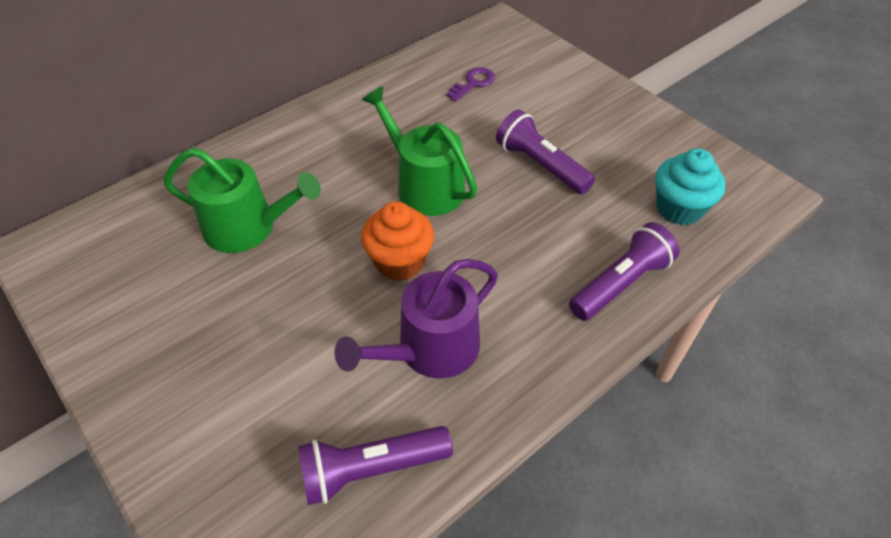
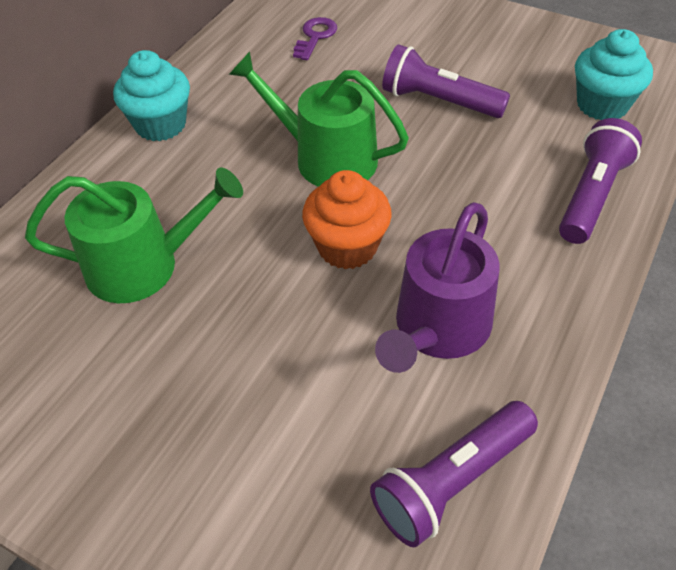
camera: 20 degrees left, 0 degrees up
(318, 123) = (160, 125): none -> turquoise cupcake

